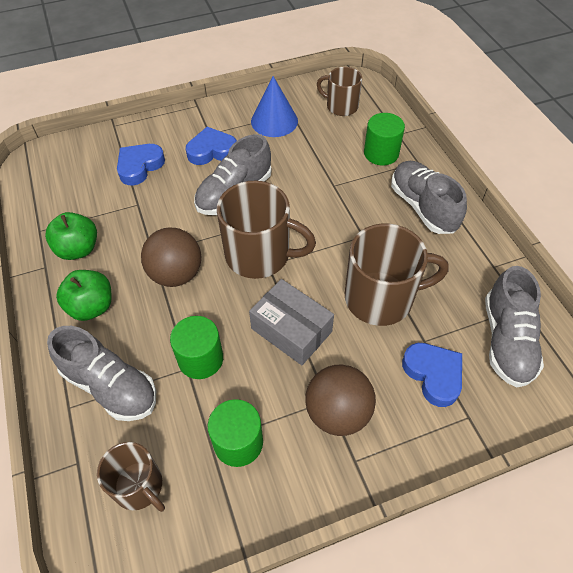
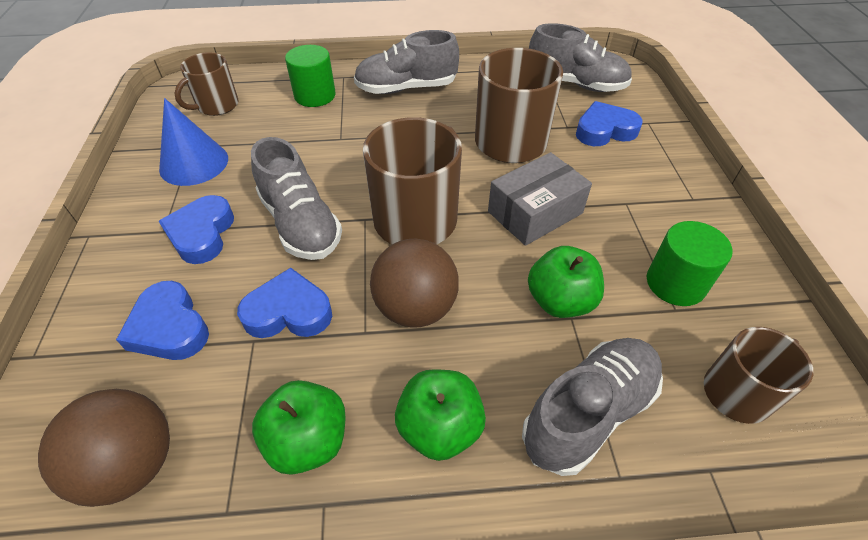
camera: 75 degrees left, 5 degrees down
(160, 212) = (288, 312): none -> blue heart
(200, 359) = (560, 301): green cylinder -> green apple
(337, 413) = (641, 199): brown ball -> brown ball (132, 464)

